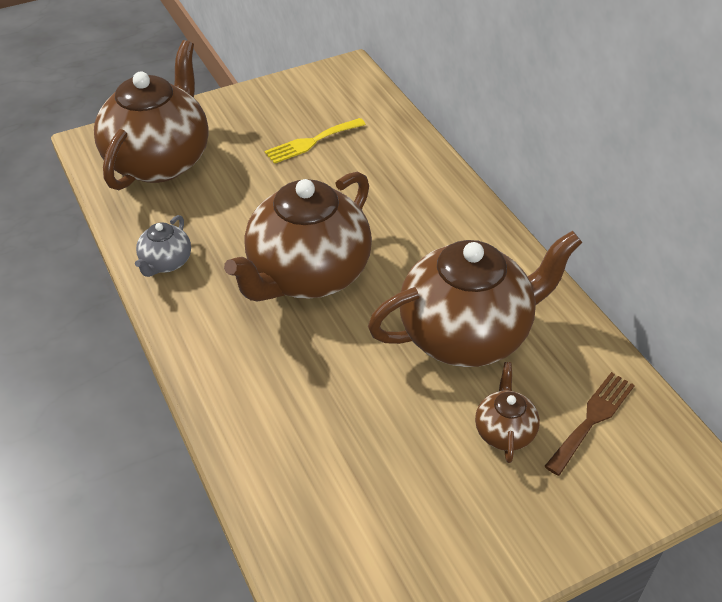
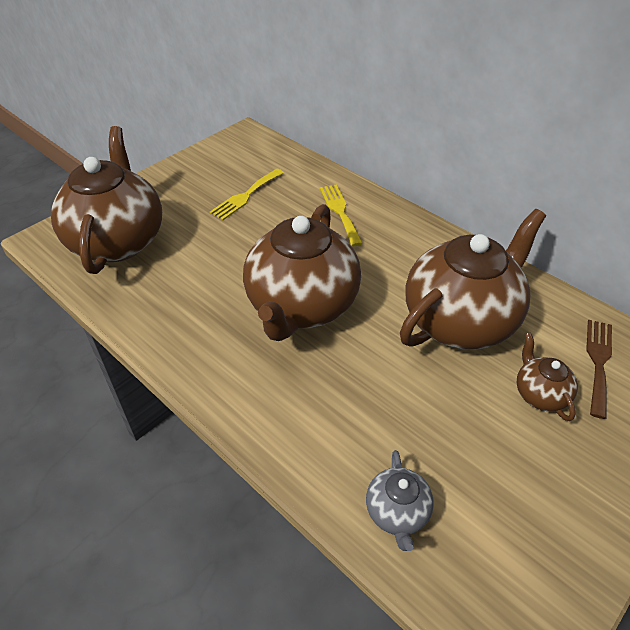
camera: 20 degrees left, 0 degrees up
(166, 263) = (167, 329): grey teapot -> grey teapot (397, 513)
(404, 183) = (340, 211): none -> yellow fork

